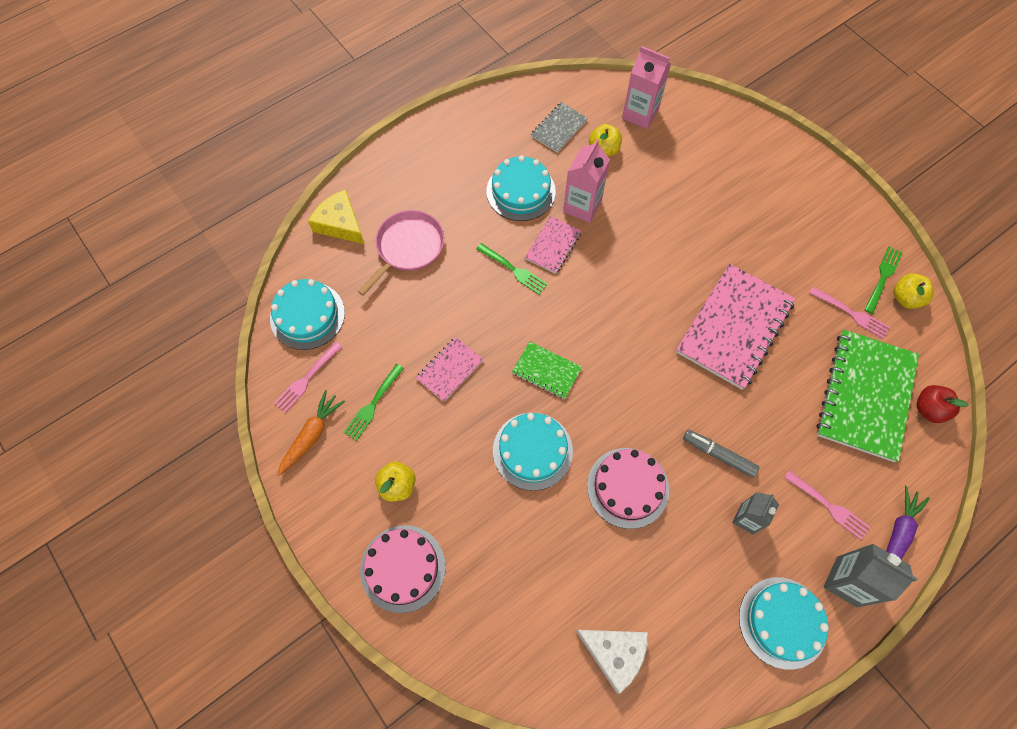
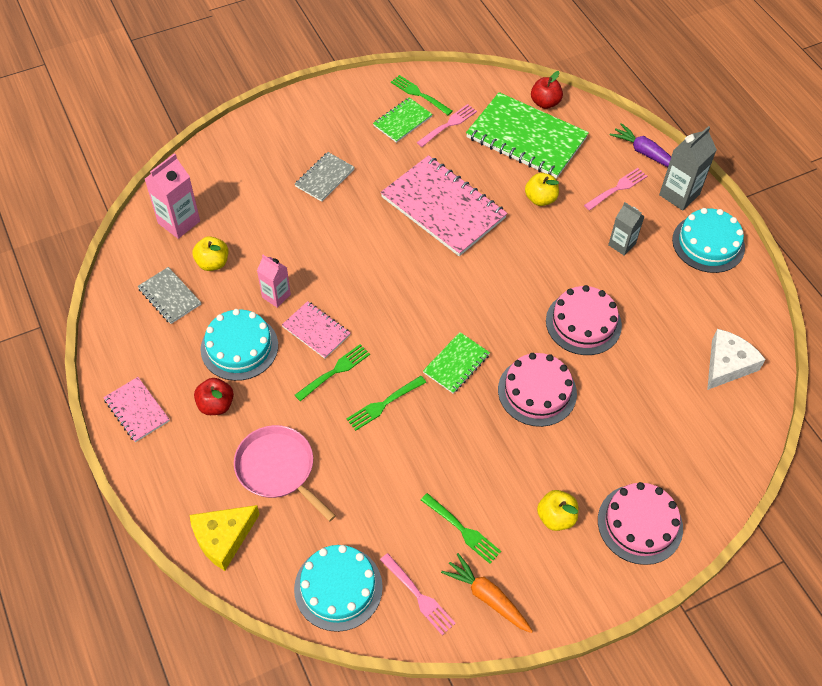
camera: 80 degrees left, 10 degrees down
(450, 370) = (437, 450): pink notebook -> pink notebook (137, 410)
(460, 188) = (216, 405): none -> red apple
(489, 317) = (384, 403): none -> green fork
(532, 451) = (537, 391): turquoise cake -> pink cake
(582, 206) = (276, 296): pink carton -> pink carton, size x0.65
(718, 455) = (562, 249): grey marker -> none
(733, 214) = (324, 178): none -> grey notebook
(837, 268) = (402, 121): none -> green notebook
(905, 298) = (443, 86): yellow apple -> yellow apple (540, 199)

